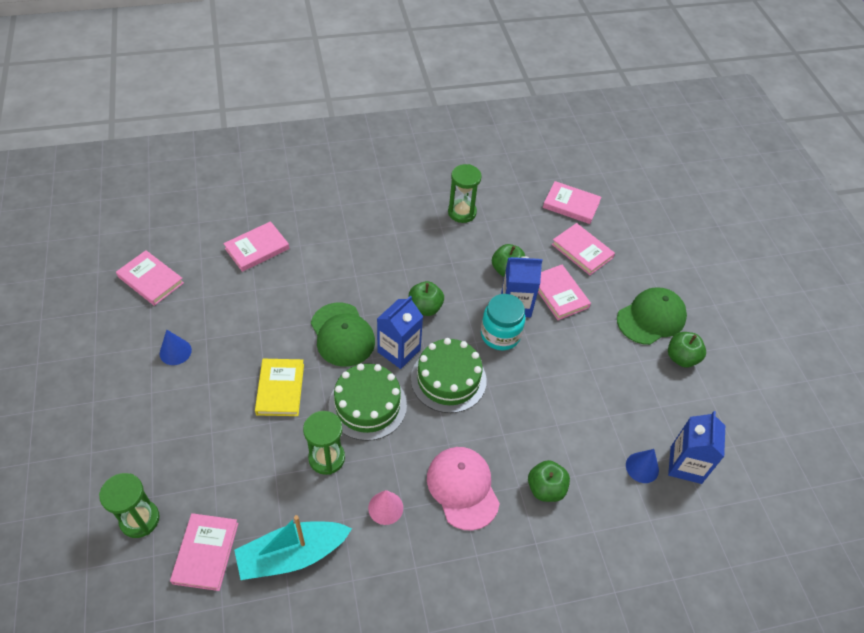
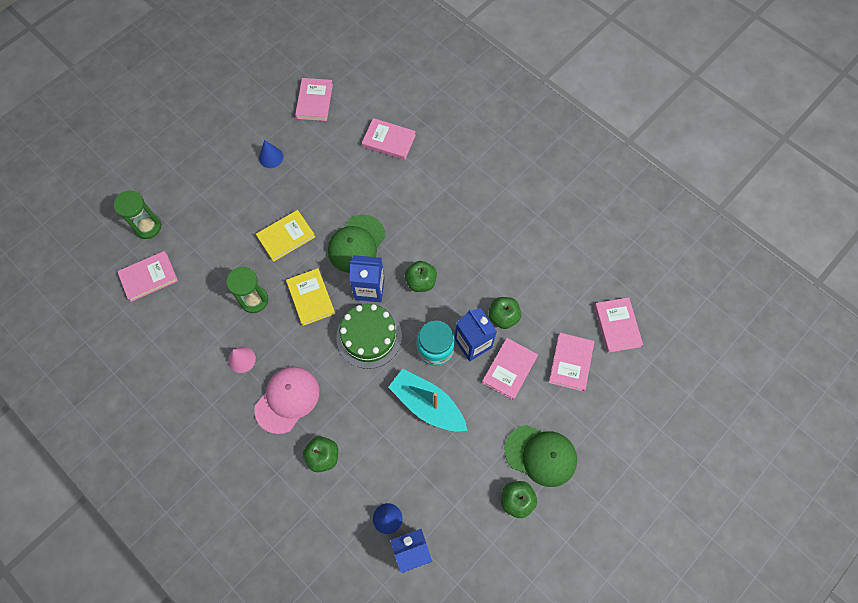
camera: 60 degrees right, 15 degrees up
(292, 555) = (176, 326): turquoise boat -> turquoise boat (427, 405)
(367, 405) = (311, 298): green cake -> yellow book
(462, 212) = (536, 249): green hourglass -> none

